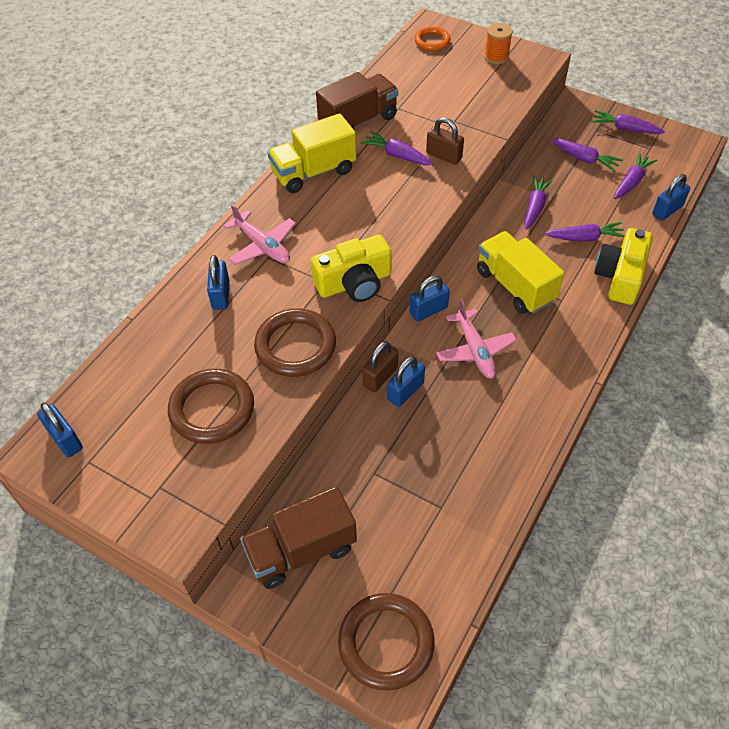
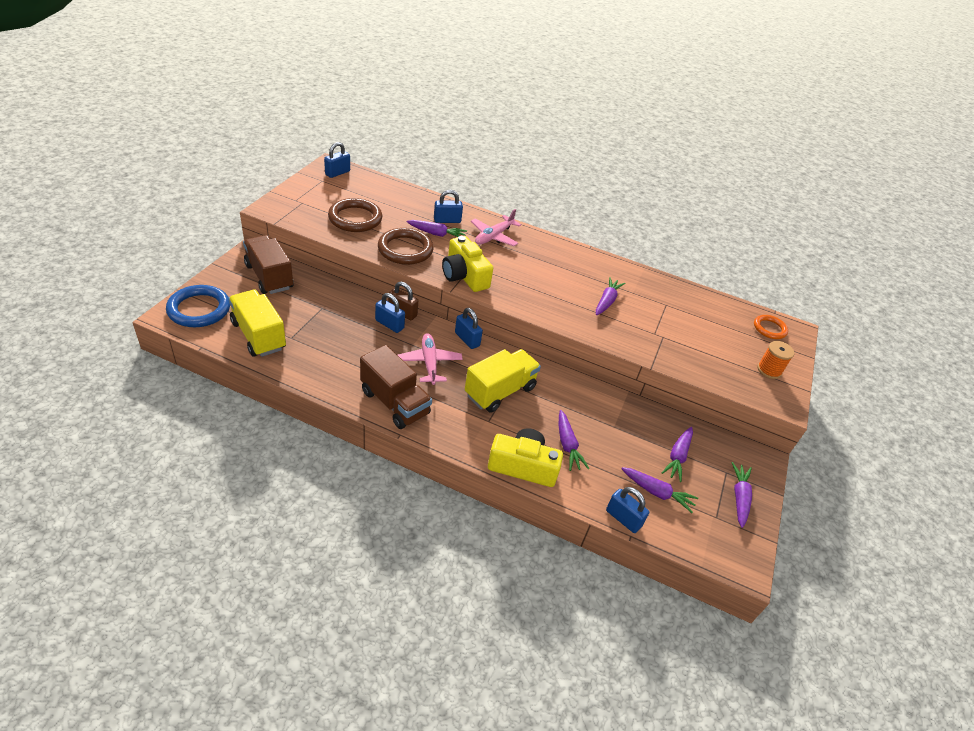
camera: 75 degrees right, 10 degrees down
(314, 172) = (574, 259): yellow truck -> yellow truck (258, 335)
(358, 121) = (640, 282): brown truck -> brown truck (395, 403)
(386, 643) = (199, 309): brown ring -> blue ring
(444, 156) = (615, 327): brown padlock -> none
(475, 350) = (429, 363): pink plane -> pink plane turned 105 degrees clockwise
(535, 207) = (599, 412): purple carrot -> purple carrot (436, 234)

